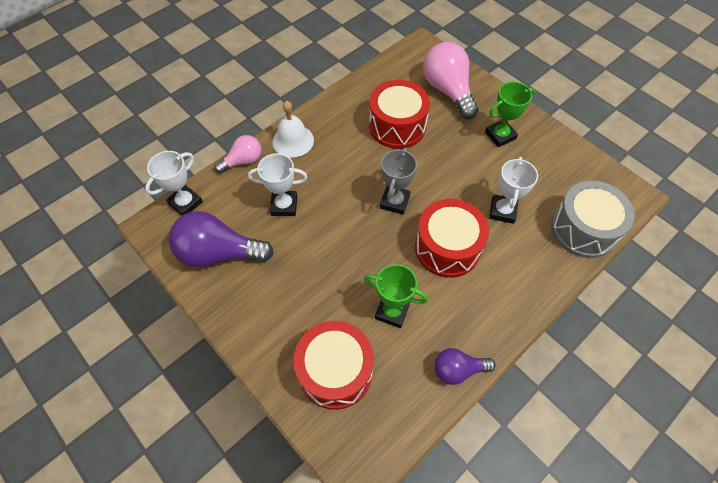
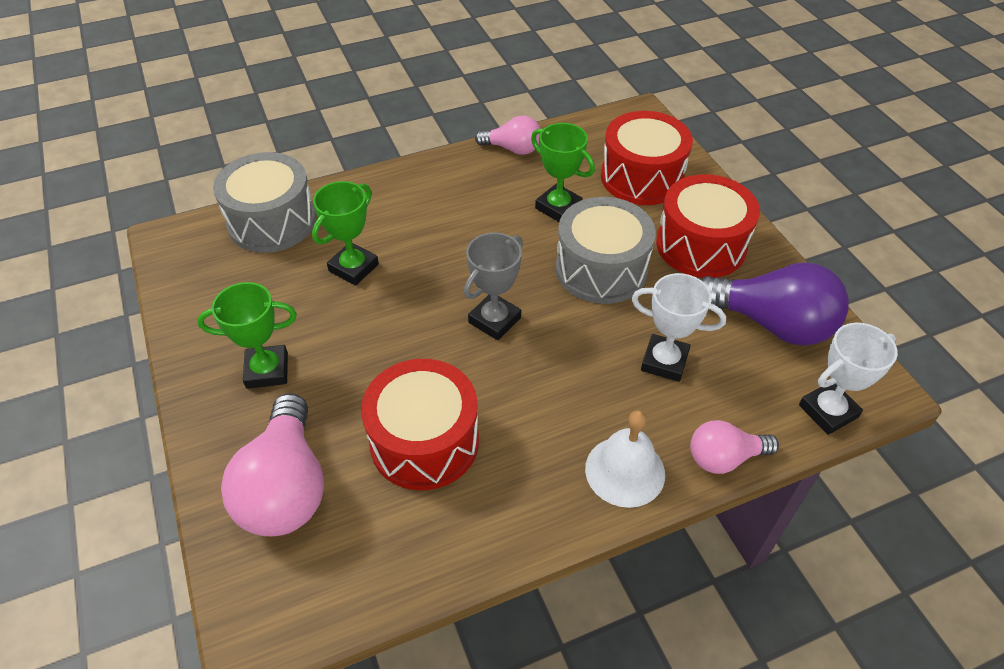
camera: 160 degrees left, 10 degrees down
(341, 262) = (601, 269): none -> grey drum
(447, 248) = (455, 248): red drum -> red drum (701, 245)
(458, 370) = (513, 149): purple light bulb -> pink light bulb
(502, 211) = (353, 267): white trophy -> green trophy

